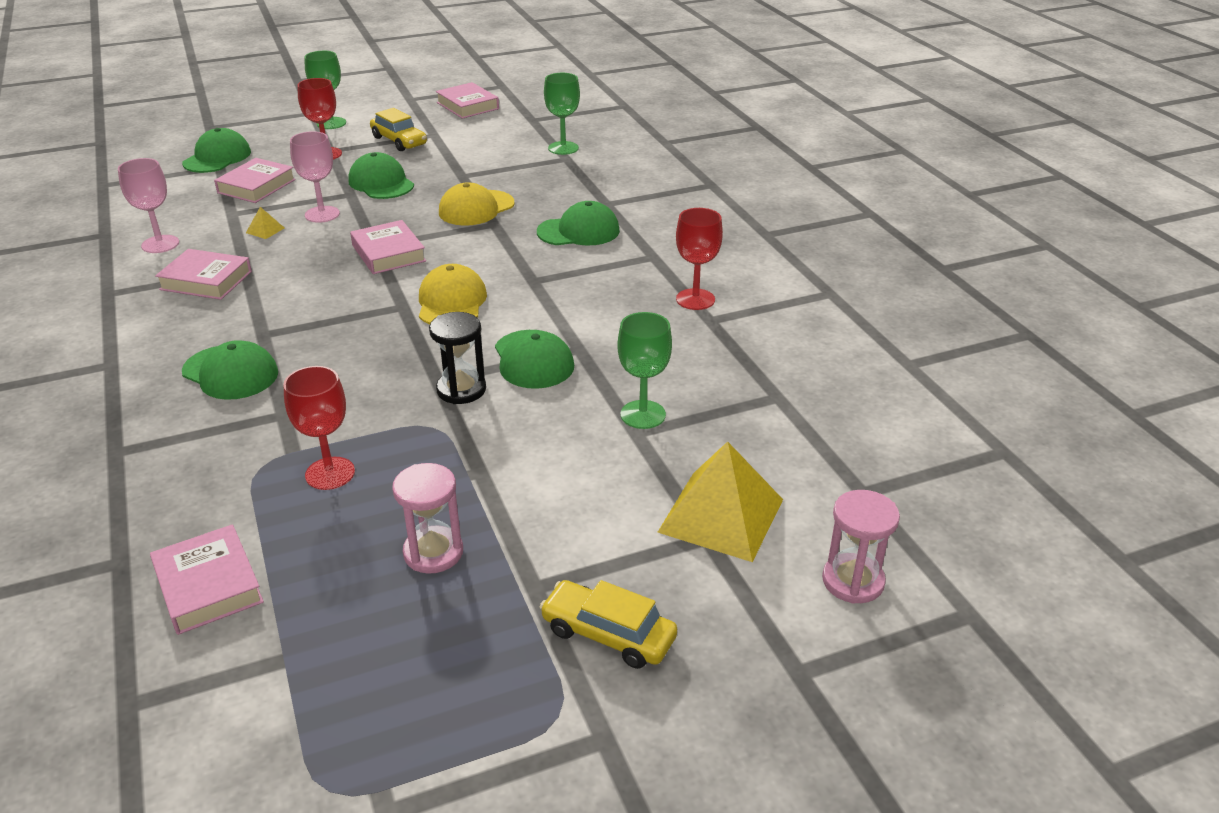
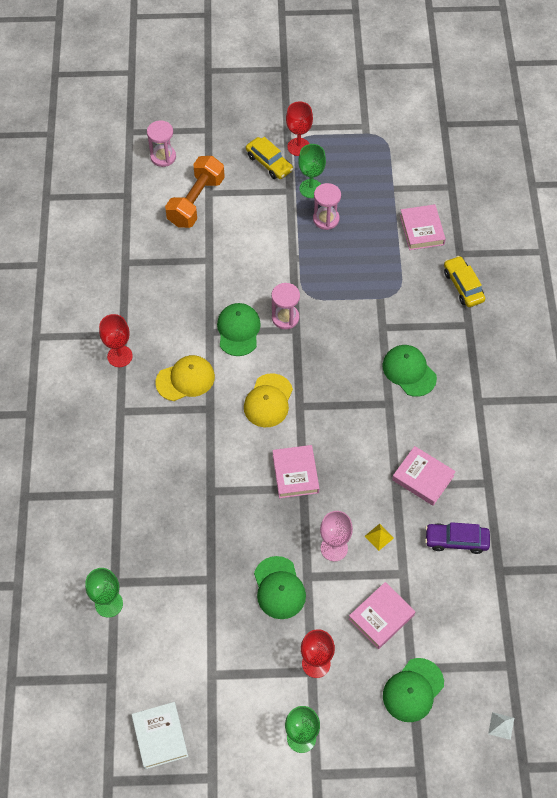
camera: 160 degrees left, 25 degrees up
(120, 156) = (501, 726): none -> white pyramid
(160, 244) = (456, 540): pink goblet -> purple car
(330, 473) = (363, 278): red goblet -> red goblet (298, 147)
(399, 141) = (246, 670): yellow car -> yellow car (463, 286)
(461, 390) = (285, 318): black hourglass -> pink hourglass
(467, 106) = (160, 736): pink book -> white book
(476, 208) = (216, 519): yellow cap -> yellow cap (185, 379)
(578, 231) = (155, 460): green cap -> none
(643, 414) = (199, 271): green goblet -> green goblet (311, 188)
(721, 515) = (196, 201): yellow pyramid -> orange dumbbell

